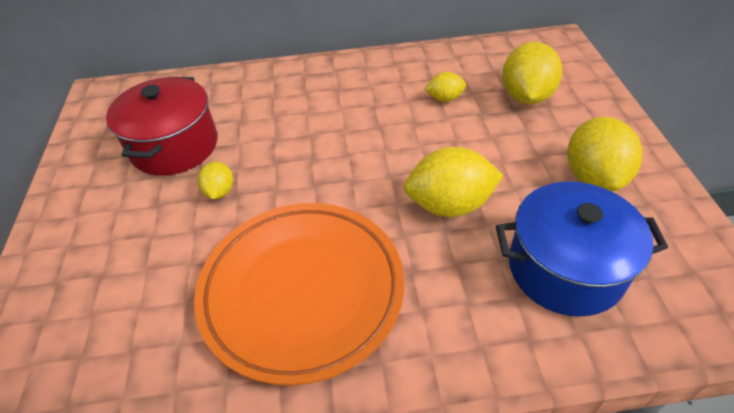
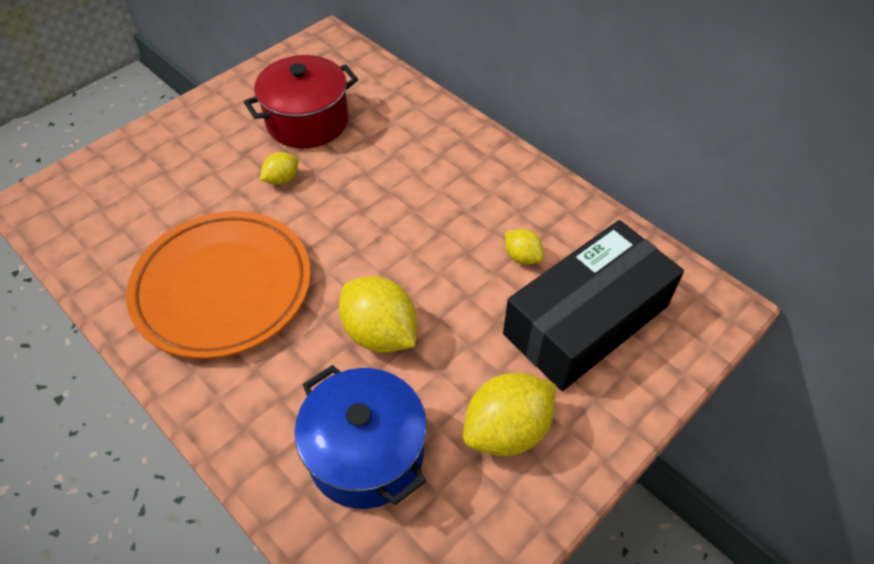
camera: 50 degrees right, 5 degrees up
(526, 96) = (586, 320): yellow lemon -> black box

